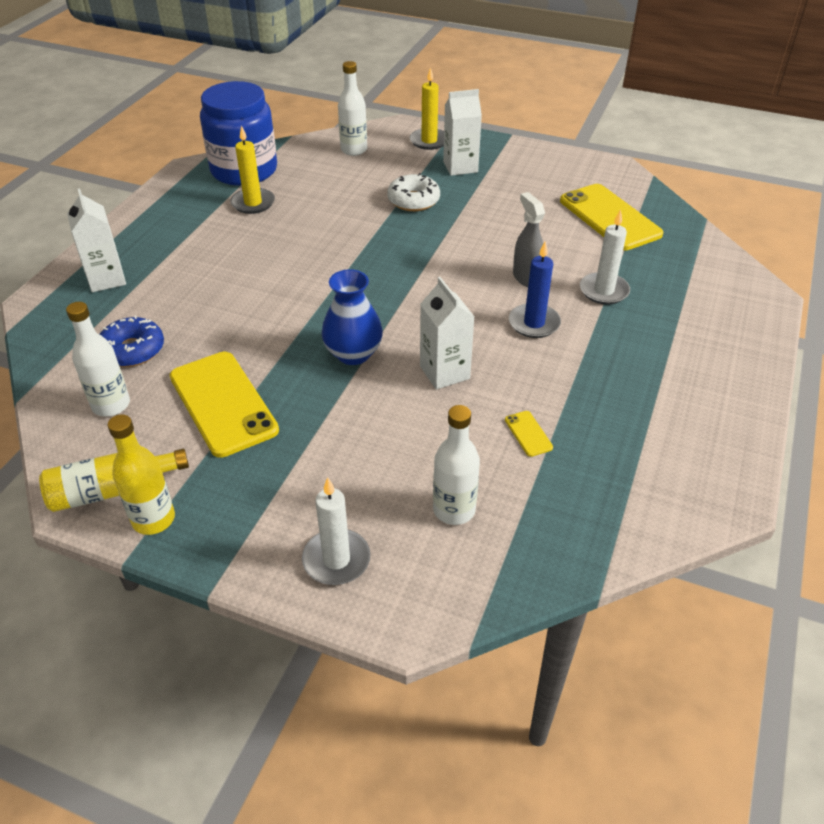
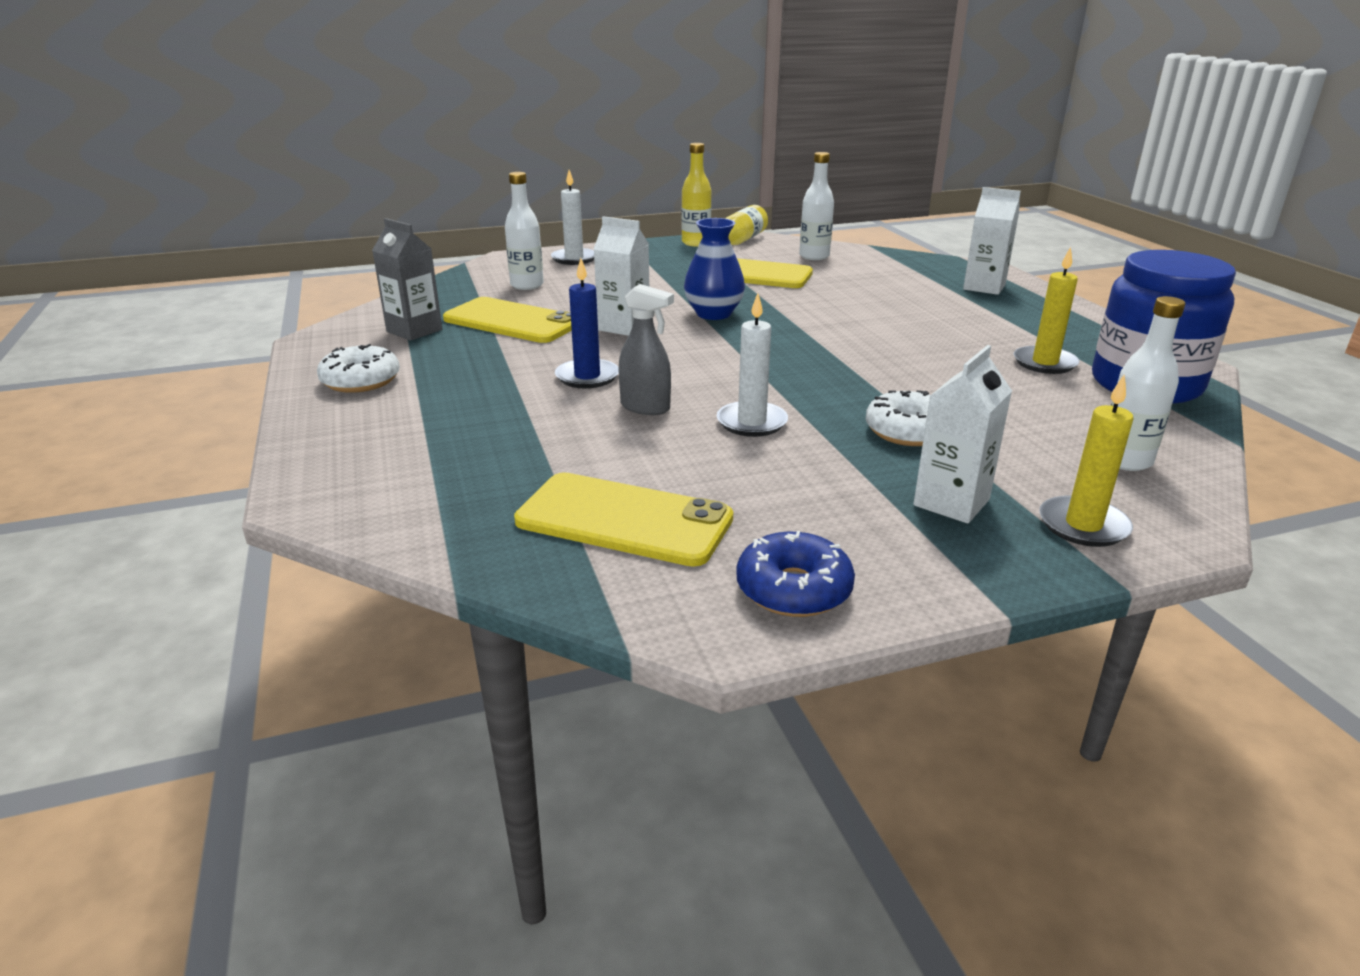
camera: 140 degrees right, 15 degrees down
(132, 350) = (864, 272): blue donut -> blue donut (793, 589)
(528, 433) = (512, 321): yellow phone -> yellow phone, size x2.48
(604, 291) = (540, 427): white candle -> white candle (752, 422)
(628, 465) = (414, 331): none -> grey carton
(704, 401) = (361, 381): none -> white donut

